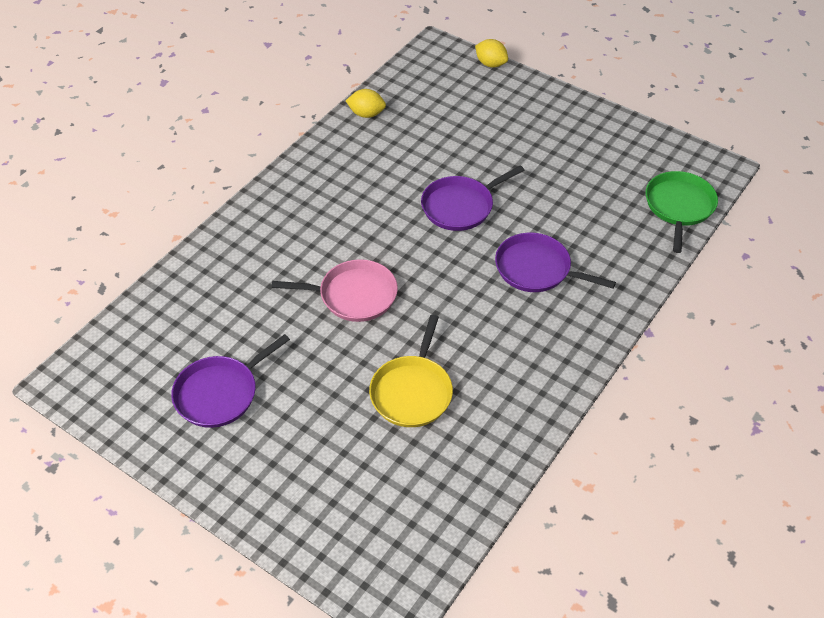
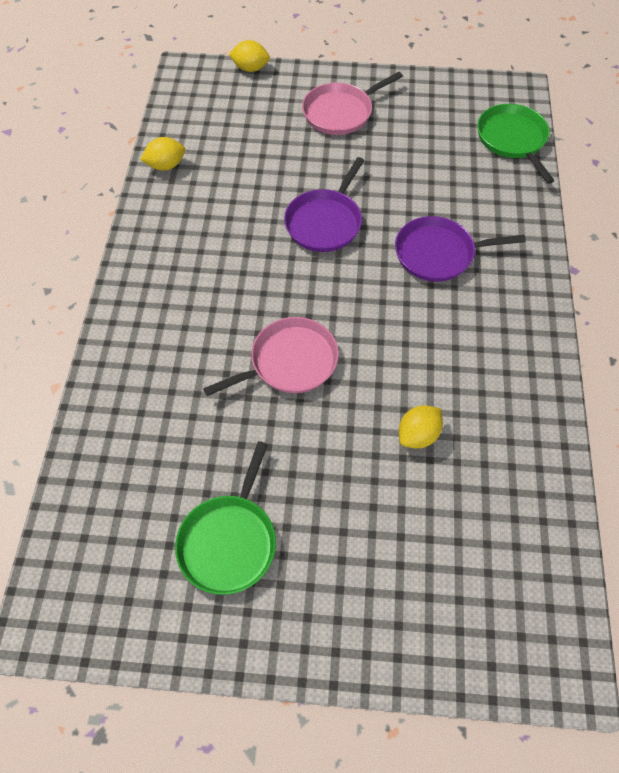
camera: 30 degrees left, 10 degrees up
(220, 393) = (229, 541): purple pan -> green pan
(412, 391) = (418, 435): yellow pan -> yellow lemon
(540, 127) = (340, 112): none -> pink pan

